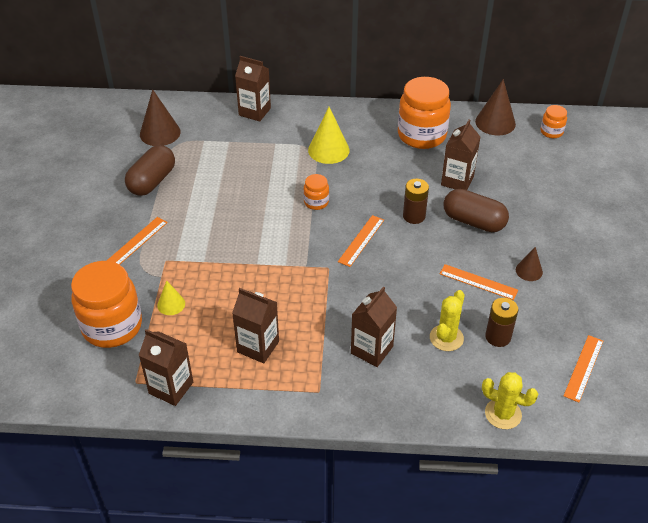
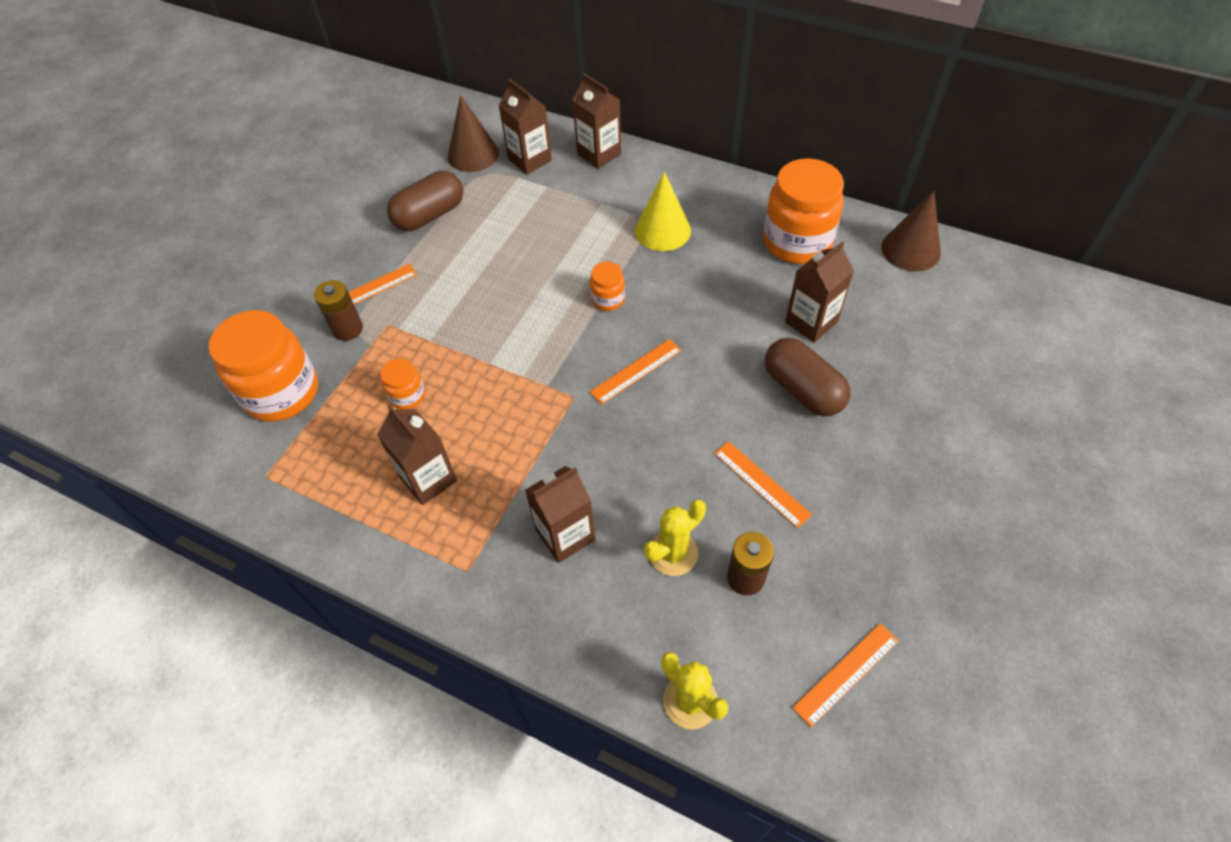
camera: 25 degrees right, 10 degrees up
(171, 304) = (361, 385): yellow cone -> none
(171, 388) = (299, 499): brown carton -> brown carton (529, 160)
(414, 216) = (724, 357): brown battery -> brown battery (347, 329)
(529, 271) = (843, 490): brown cone -> none
(551, 132) = (987, 285): orange jar -> orange jar (407, 396)

